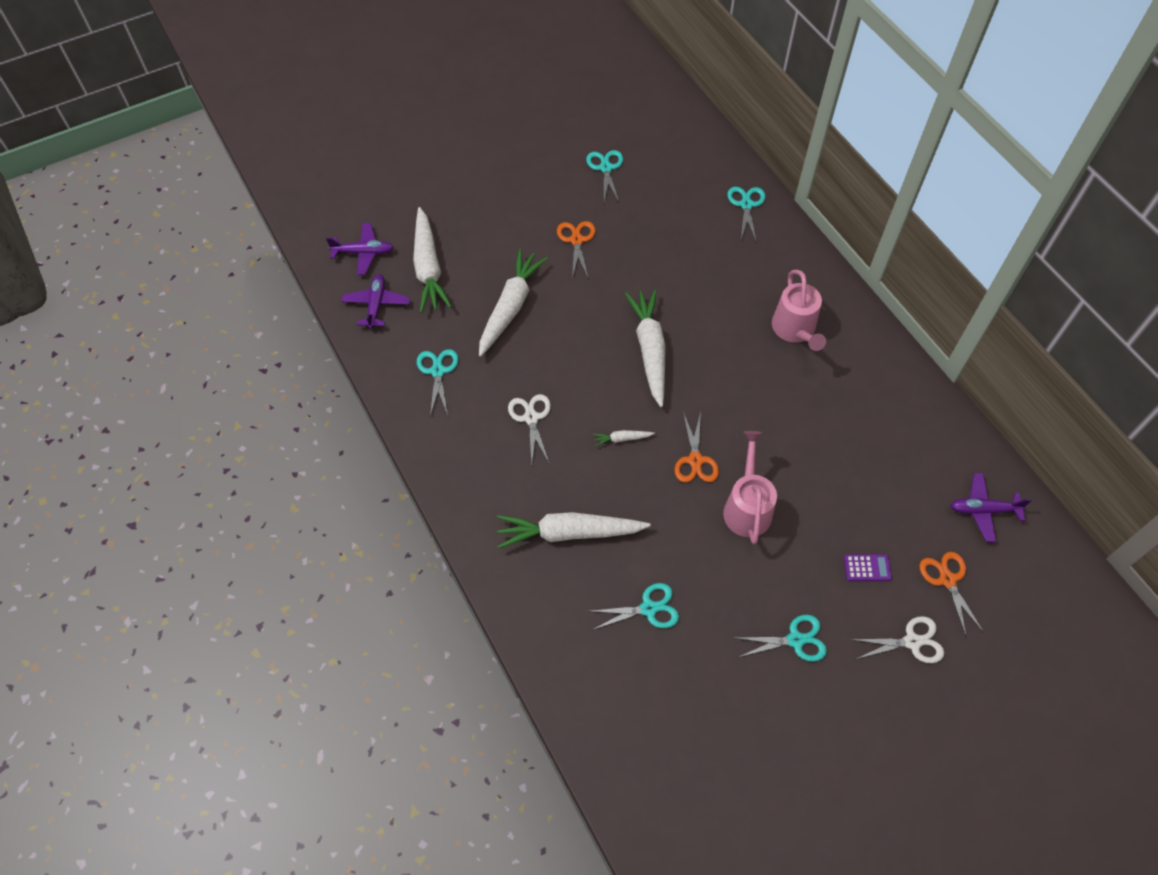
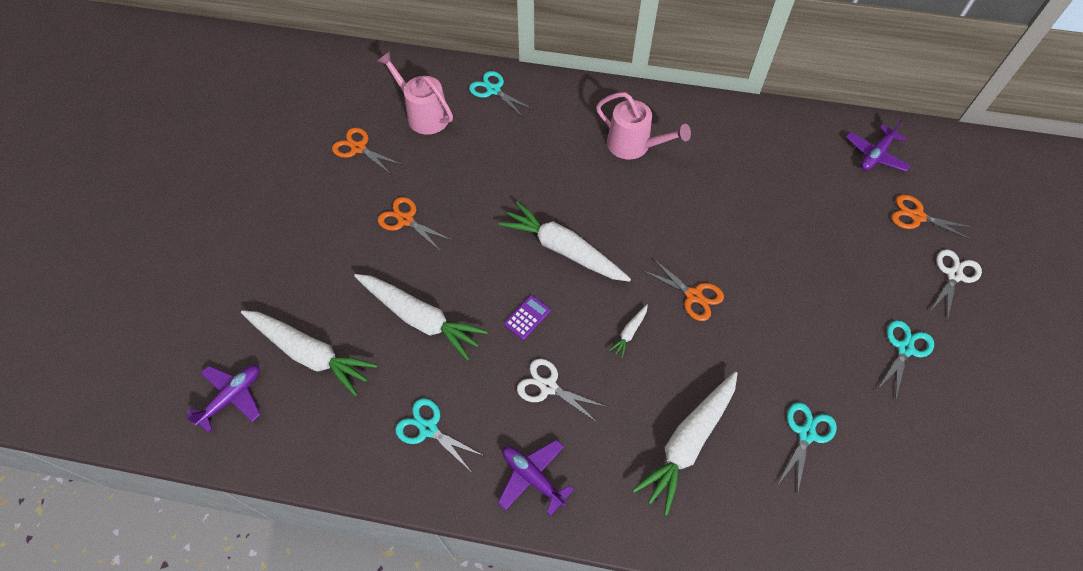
camera: 50 degrees left, 0 degrees up
(376, 305) = (302, 429): purple plane -> purple plane (532, 477)
(510, 307) = (420, 318): white carrot -> white carrot turned 150 degrees clockwise
(605, 168) = (358, 148): turquoise scissors -> orange scissors
(747, 507) = (764, 293): pink watering can -> pink watering can (424, 115)
(867, 568) = (874, 256): purple calculator -> purple calculator (527, 317)

